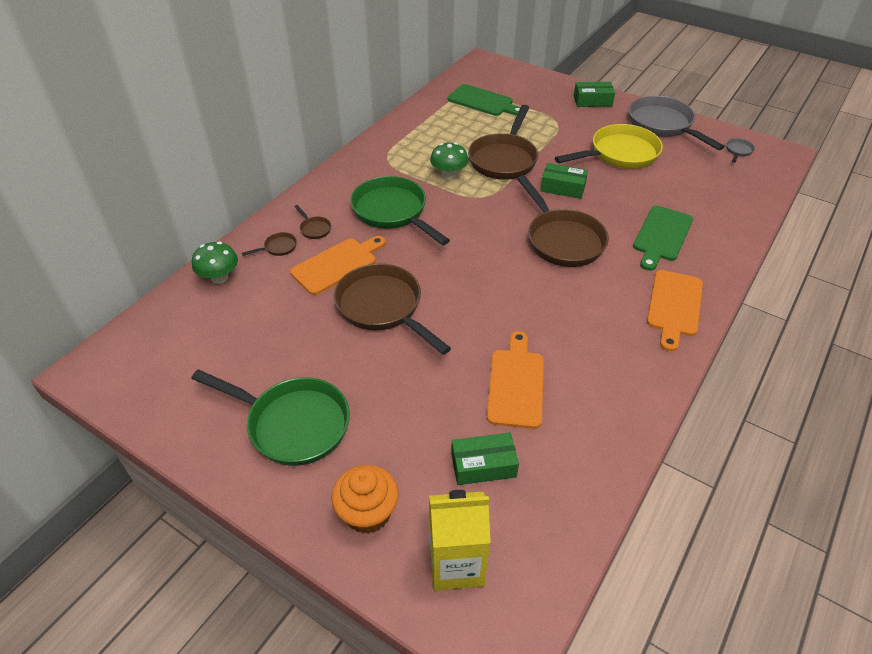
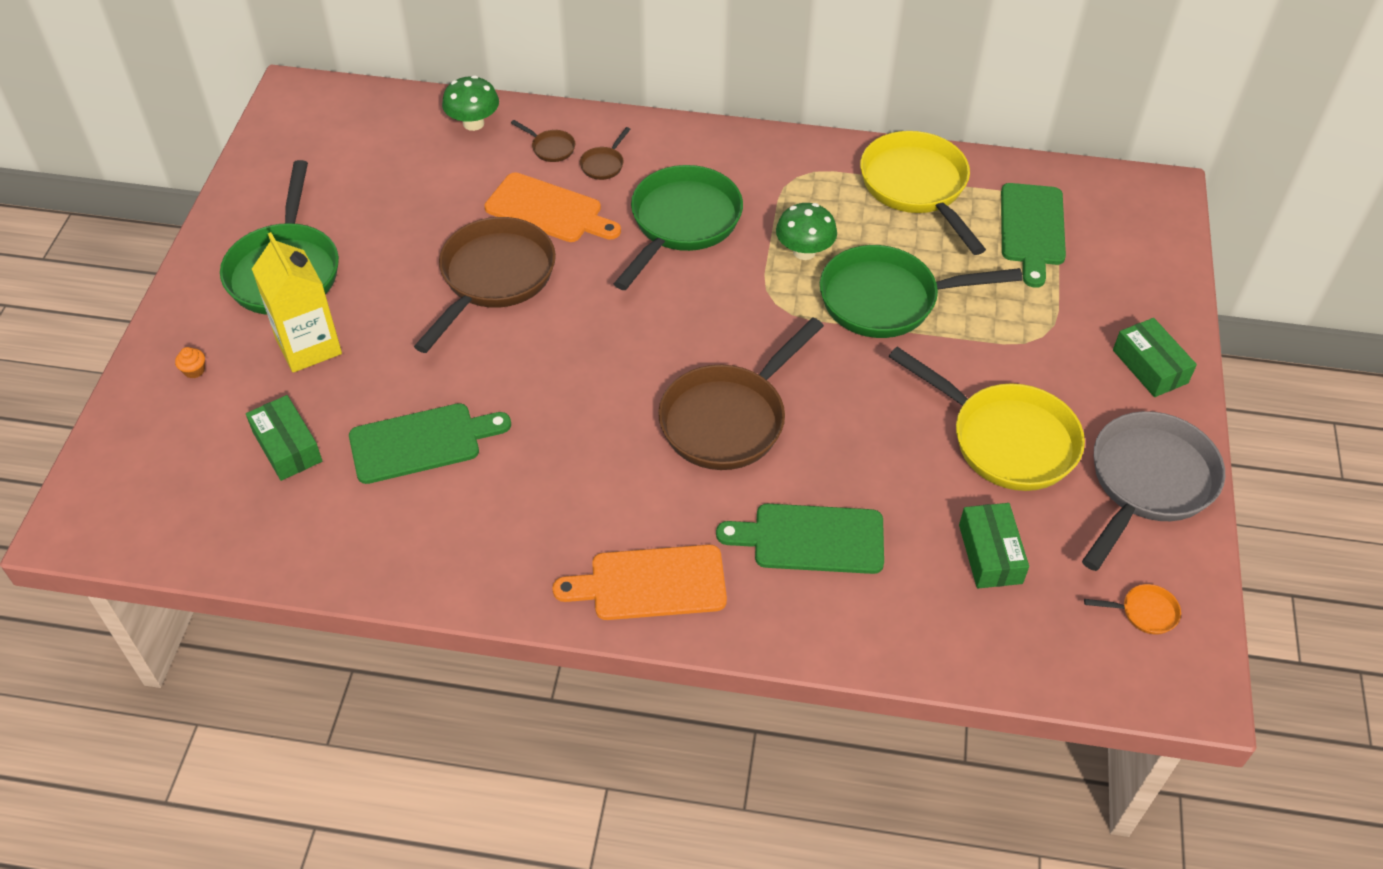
camera: 65 degrees right, 5 degrees up
(367, 513) = (194, 370): orange cupcake -> orange cupcake, size x0.41
(427, 124) = (917, 188): none -> yellow pan
(456, 564) = (155, 461): yellow carton -> yellow carton (308, 346)
(504, 159) = (887, 300): brown pan -> green pan
(515, 384) = (421, 442): orange cutting board -> green cutting board
(562, 188) = (859, 388): green box -> green box (990, 554)
(738, 151) = (1144, 612): grey pan -> orange pan

